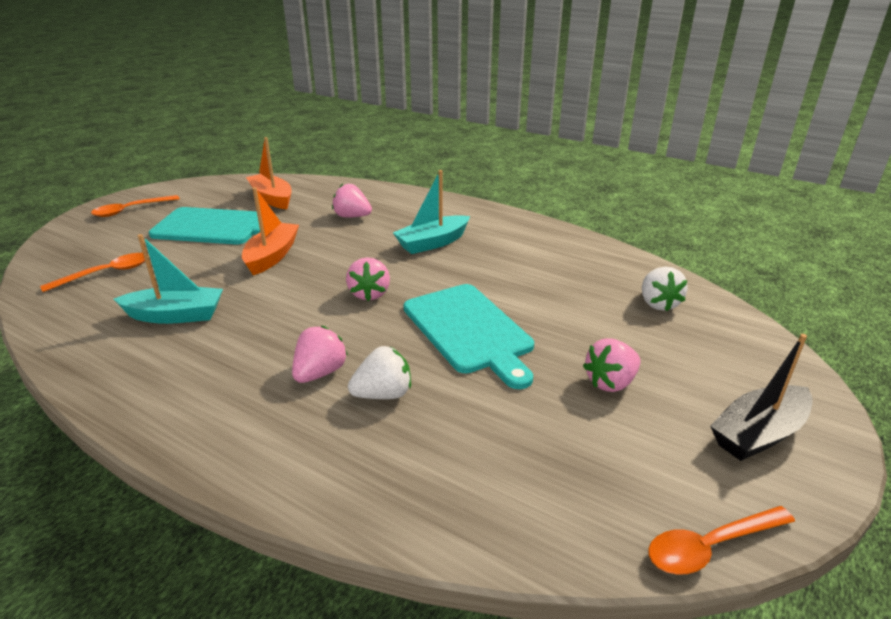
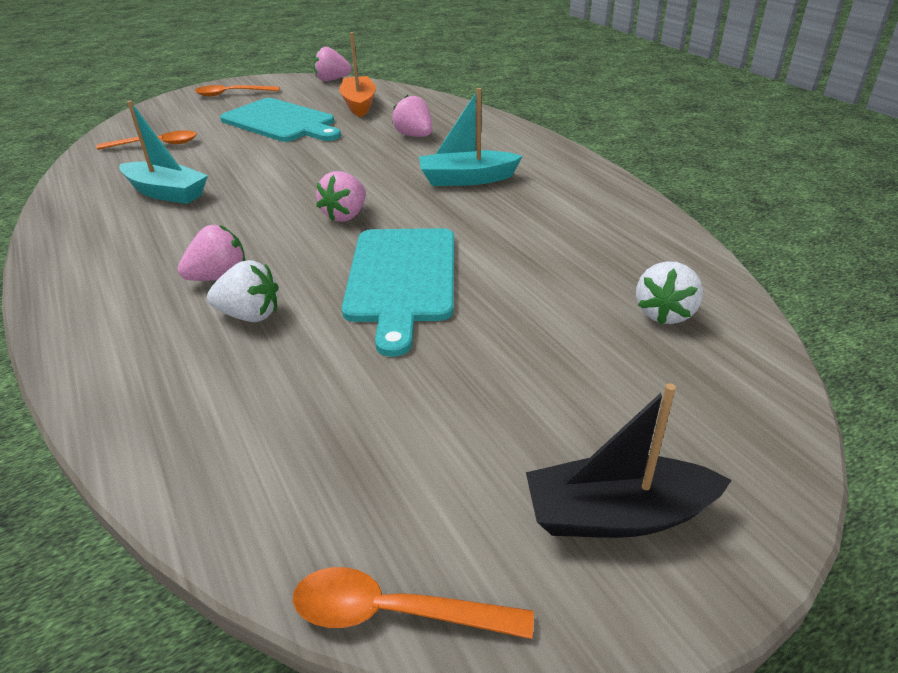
camera: 30 degrees right, 5 degrees up
(272, 256) = (299, 159): orange boat -> none
(610, 382) = (494, 384): pink strawberry -> pink strawberry (332, 80)

